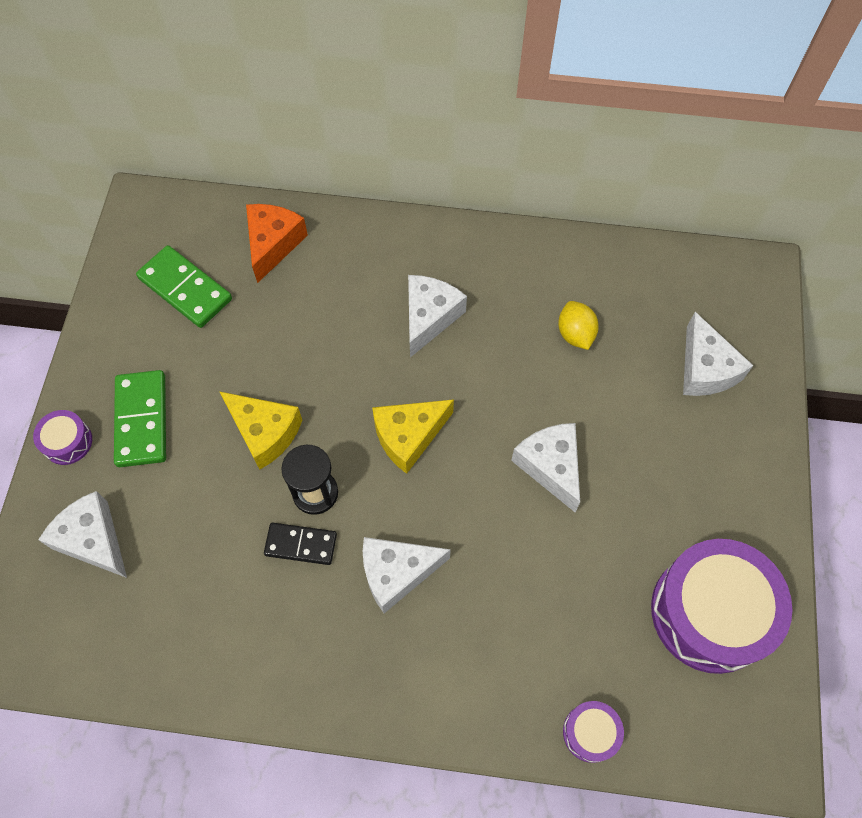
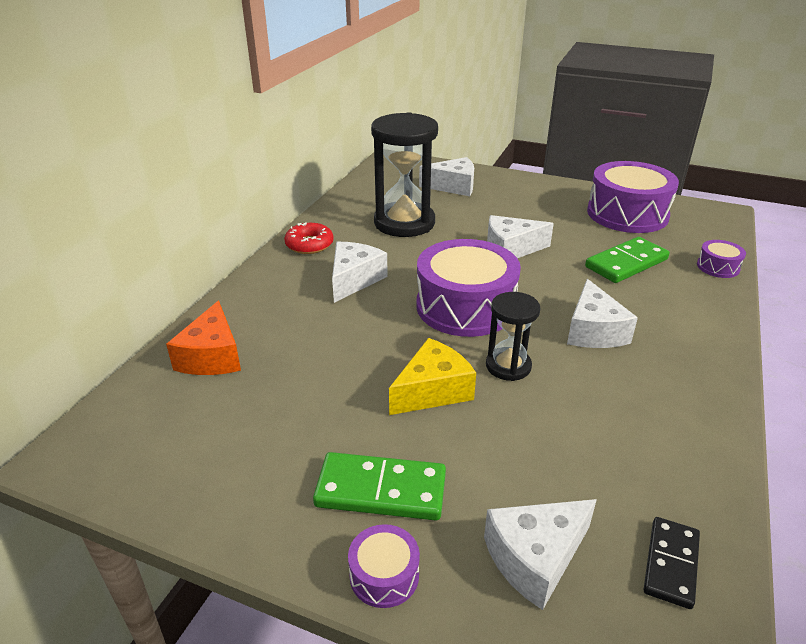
camera: 75 degrees left, 30 degrees down
(185, 289) = (221, 430): green domino -> green domino (626, 263)
(273, 244) = (212, 356): orange cheese -> orange cheese turned 120 degrees counterclockwise
(301, 545) = (561, 382): black domino -> black domino (671, 564)
(408, 436) = (465, 306): yellow cheese -> purple drum
(429, 317) = (354, 280): white cheese -> white cheese turned 75 degrees clockwise
(488, 252) = (309, 244): none -> red donut
(575, 334) = (404, 223): yellow lemon -> black hourglass

